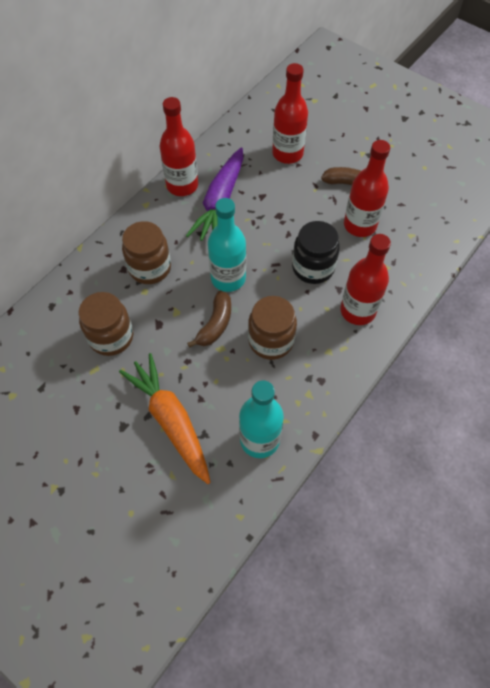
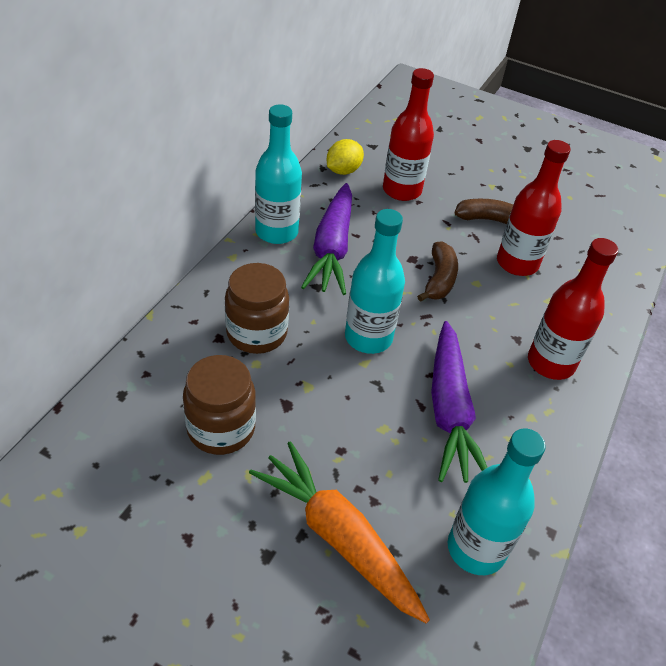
camera: 15 degrees left, 15 degrees down
(182, 185) = (276, 232): red bottle -> turquoise bottle
(215, 324) = (367, 397): brown banana -> brown banana (439, 279)
(246, 133) = (343, 171): none -> yellow lemon
(271, 340) = (450, 411): brown jar -> purple carrot
(313, 267) = (475, 316): black jar -> none

